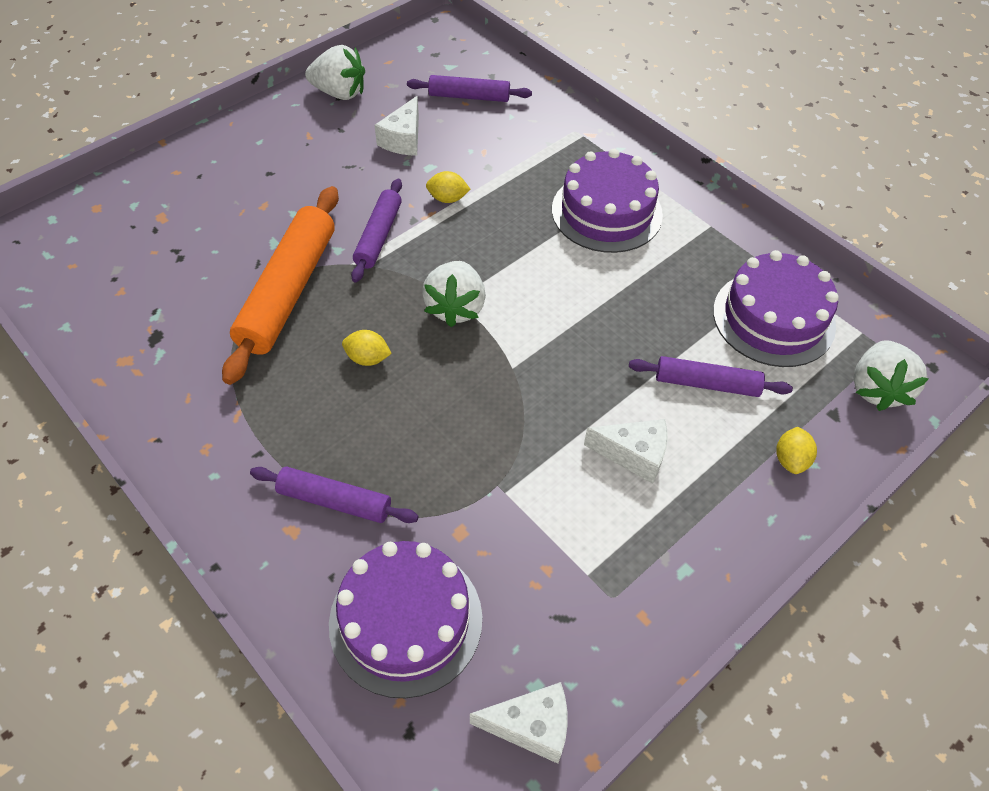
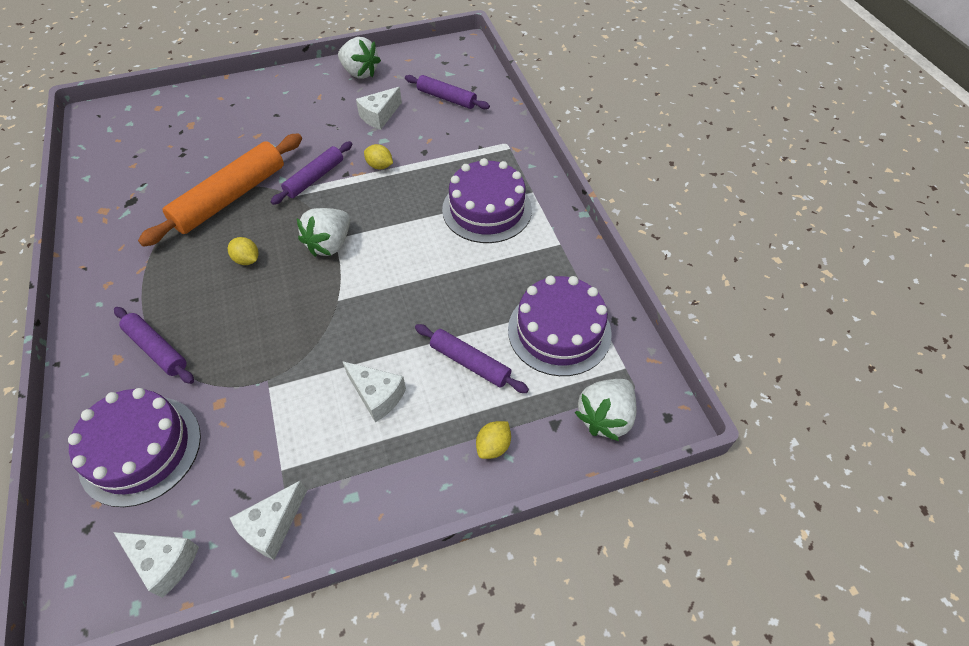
camera: 25 degrees right, 0 degrees up
(623, 636) = (272, 526): none -> white cheese

